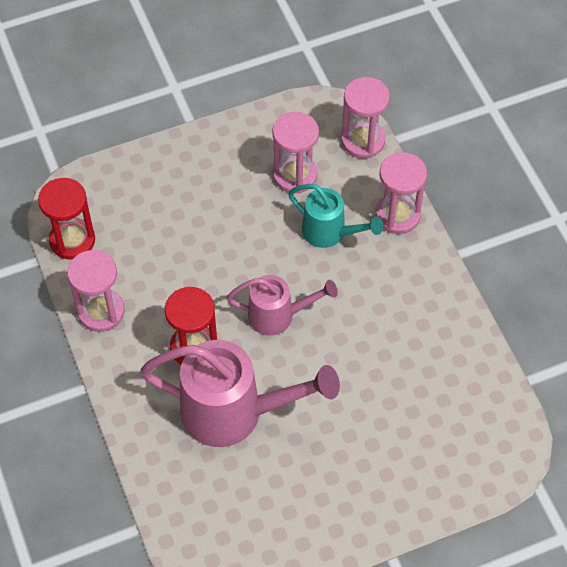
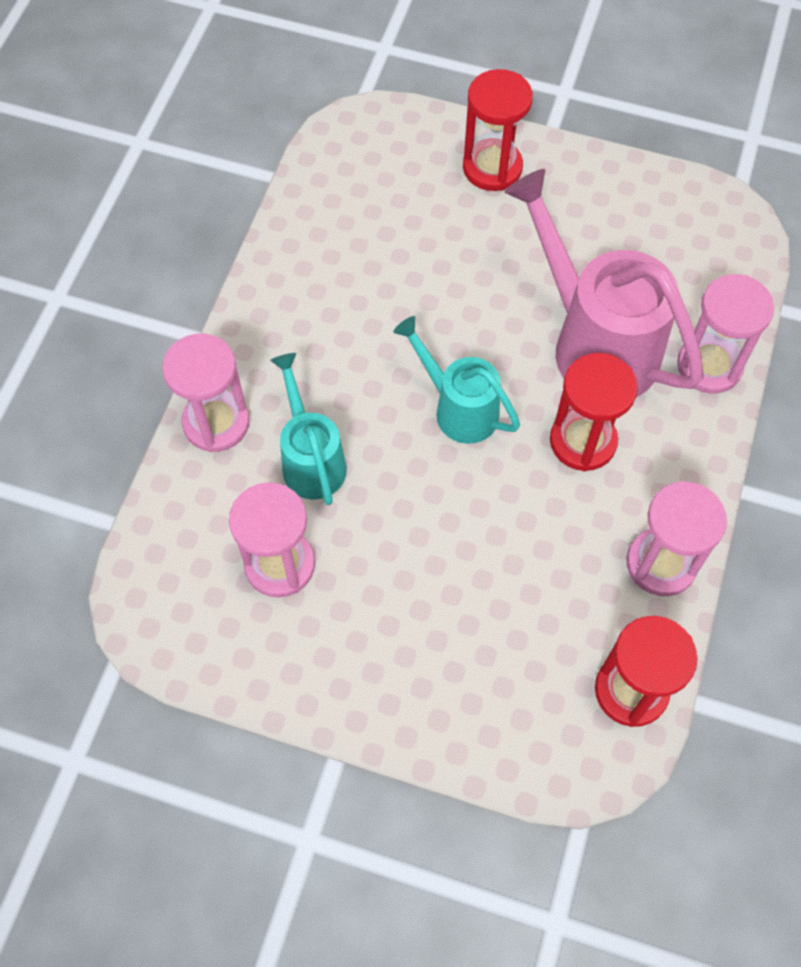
camera: 140 degrees left, 5 degrees up
(278, 316) = (459, 409): pink watering can -> turquoise watering can
(363, 141) = (155, 546): pink hourglass -> pink hourglass (709, 366)
(400, 489) = (492, 168): none -> red hourglass

